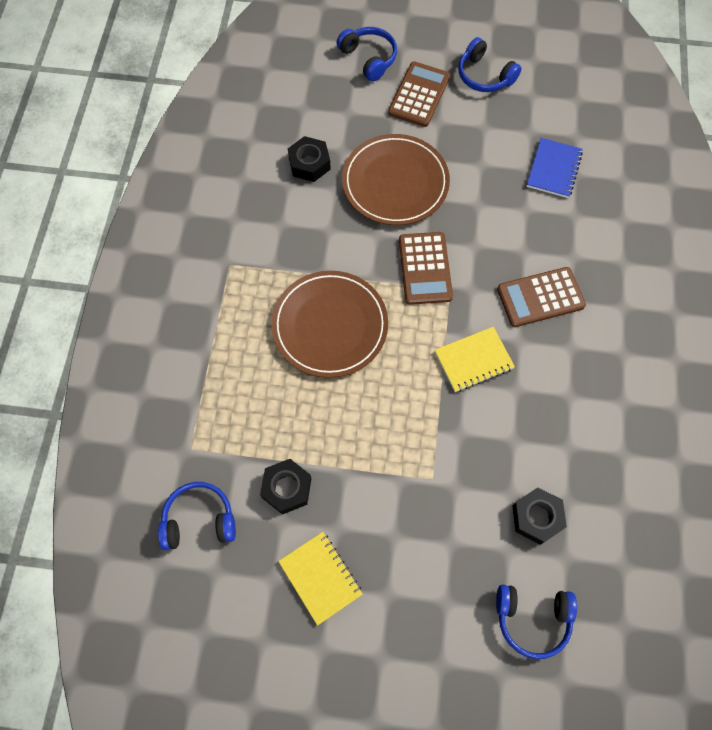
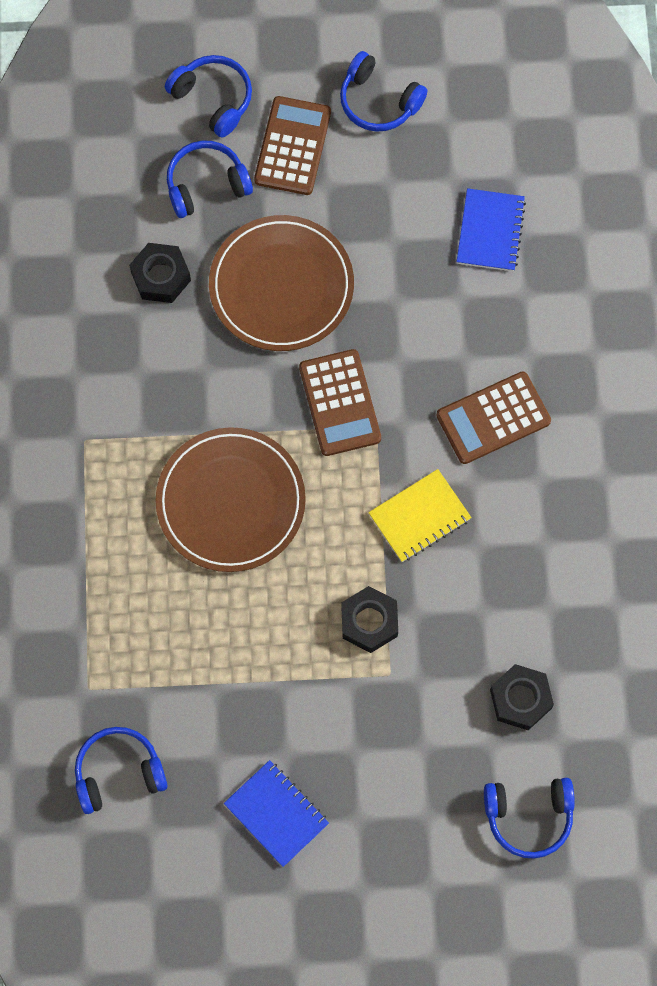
camera: 10 degrees left, 5 degrees up
(287, 488) = (216, 716): black nut -> black nut (369, 622)
(320, 578) = (276, 814): yellow notebook -> blue notebook
(354, 110) = (206, 185): none -> blue headphones

